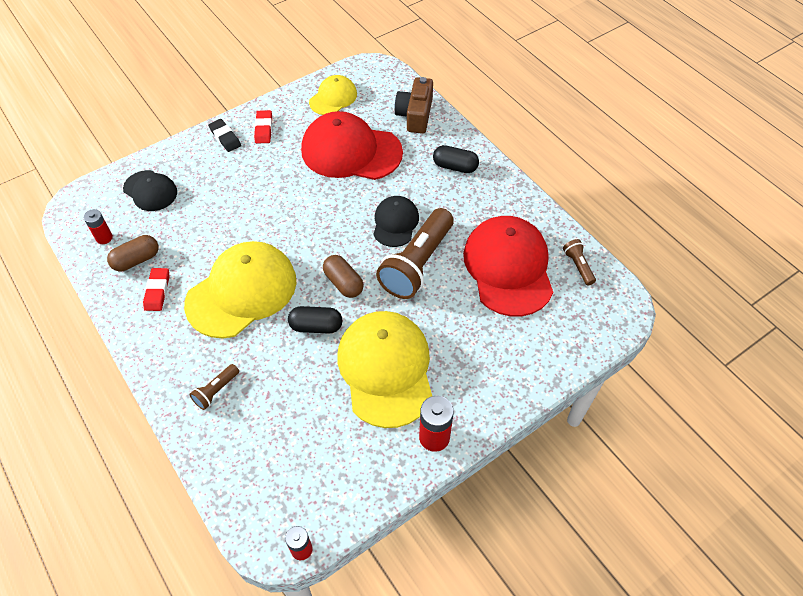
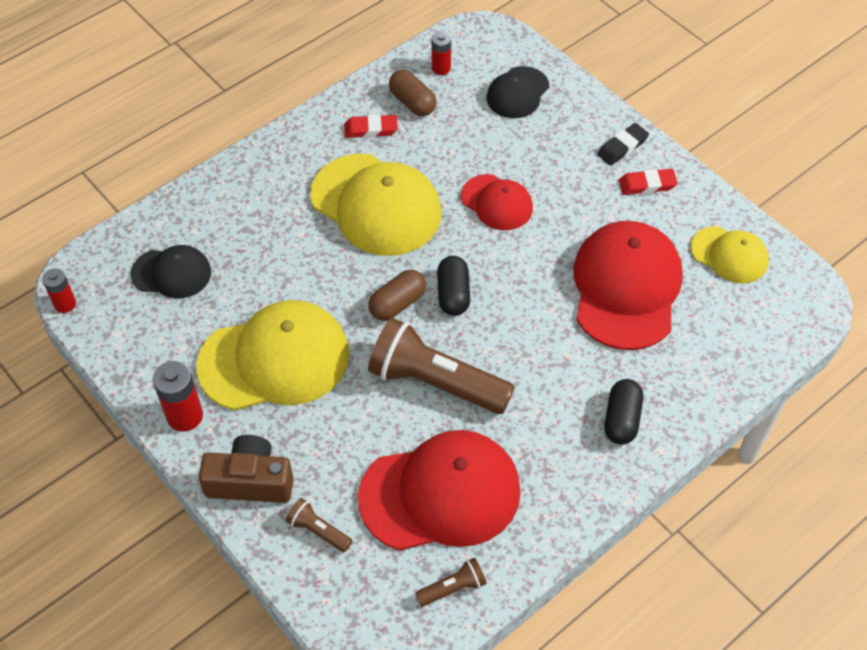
camera: 85 degrees right, 0 degrees up
(216, 391) = (244, 204): brown flashlight -> brown flashlight (318, 530)
(259, 214) = (497, 202): none -> red cap
(316, 326) = (332, 283): black capsule -> black capsule (453, 294)
(395, 223) = (503, 352): black cap -> black cap (172, 273)
(415, 115) = (719, 361): brown camera -> brown camera (250, 481)

